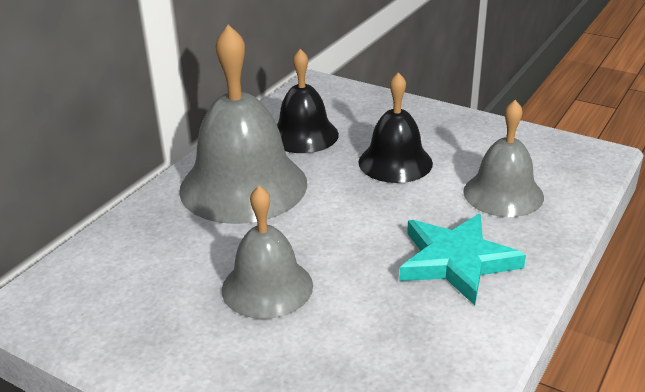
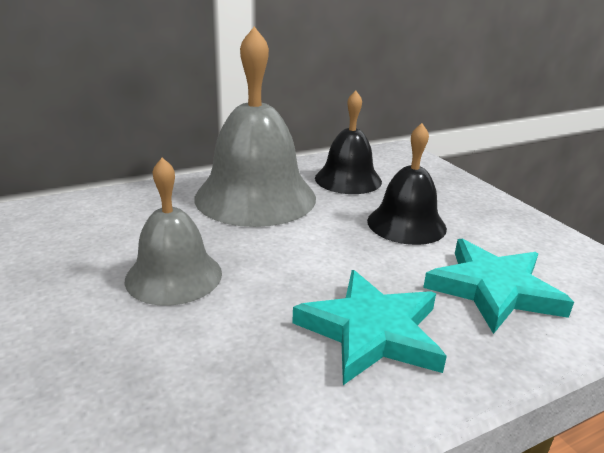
camera: 30 degrees right, 5 degrees down
(503, 194) = (493, 289): grey bell -> turquoise star

